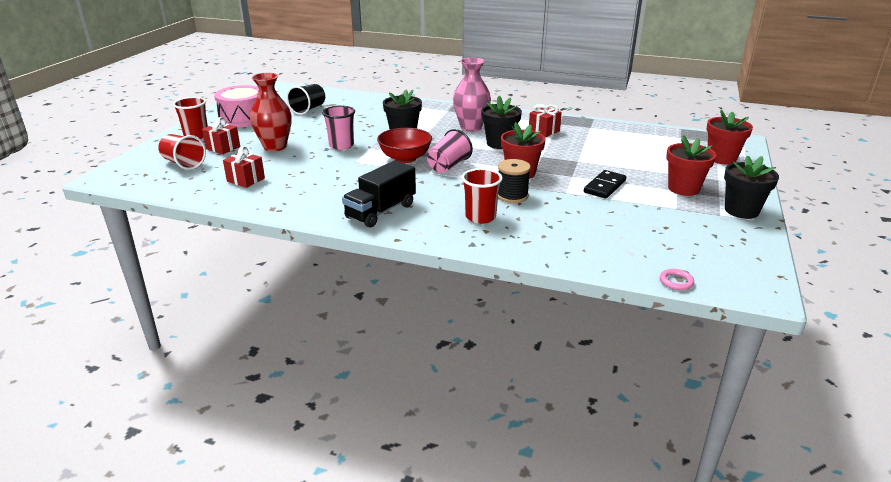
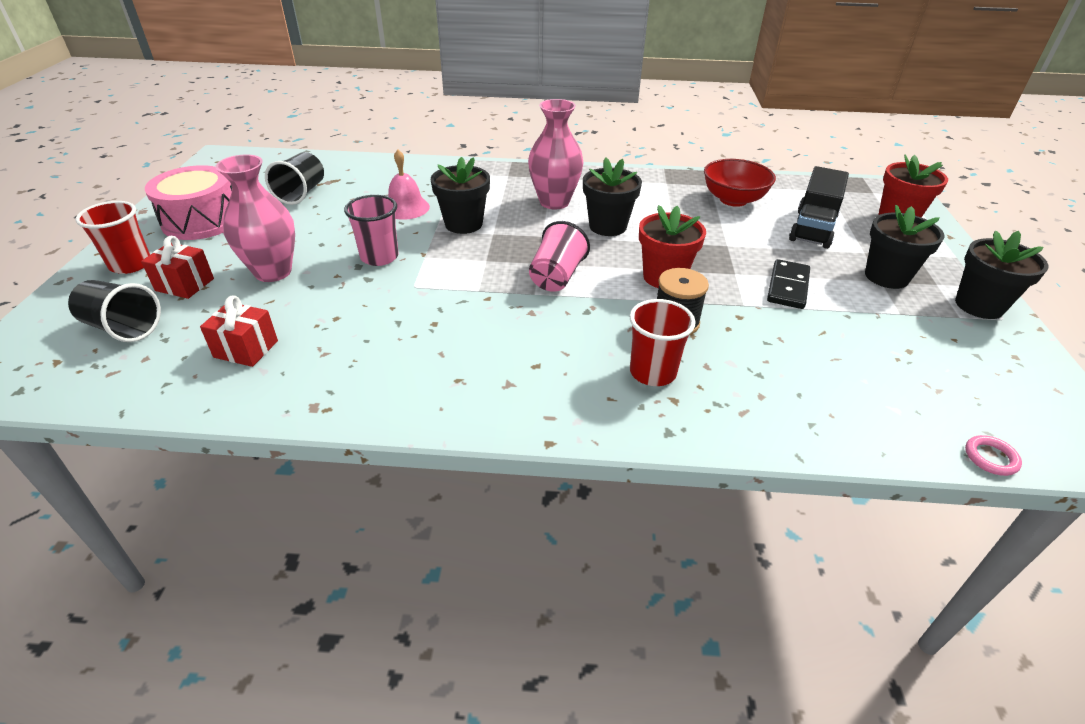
camera: 15 degrees left, 10 degrees up
(183, 163) = (123, 328): red cup -> black cup
(275, 147) = (273, 272): red vase -> pink vase
(370, 122) = (406, 208): none -> pink bell
(381, 211) = (497, 385): black truck -> black truck (812, 228)
(405, 158) = (487, 270): red bowl -> red bowl (733, 200)
(544, 131) = (655, 198): red gift -> none
(683, 188) = (886, 276): red flower pot -> black flower pot

